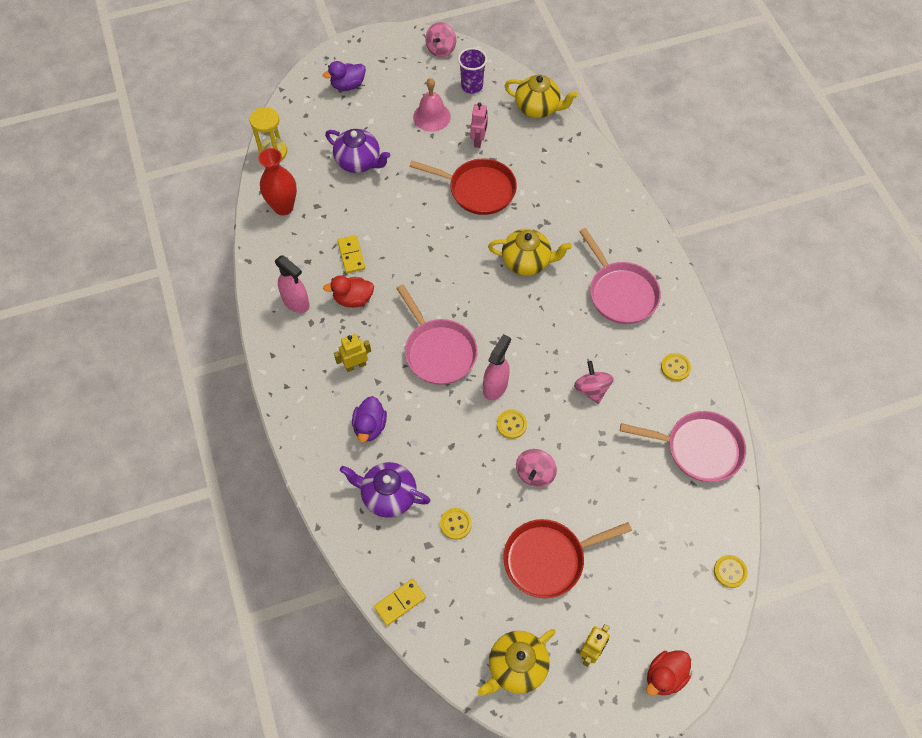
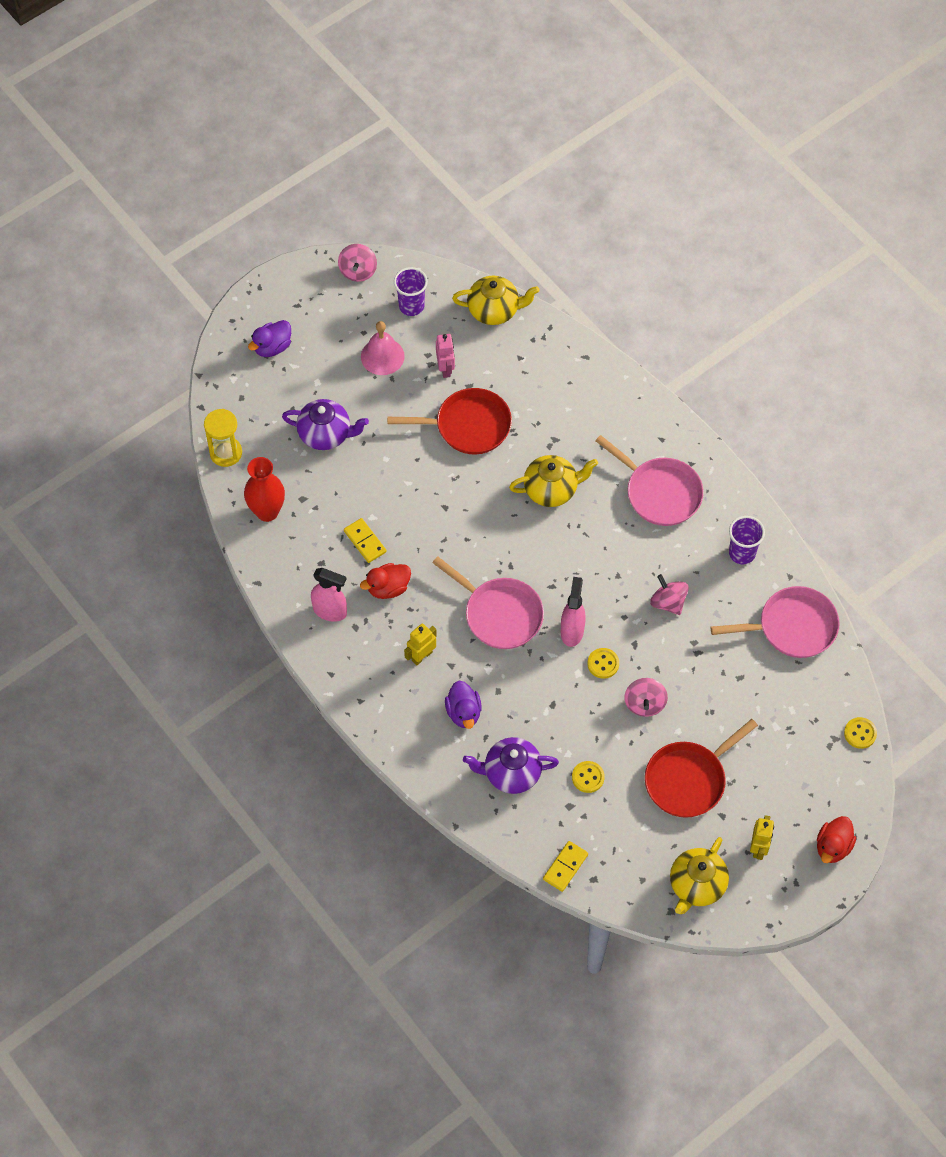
camera: 20 degrees left, 0 degrees up
(675, 367) = (742, 553): yellow button -> purple cup

